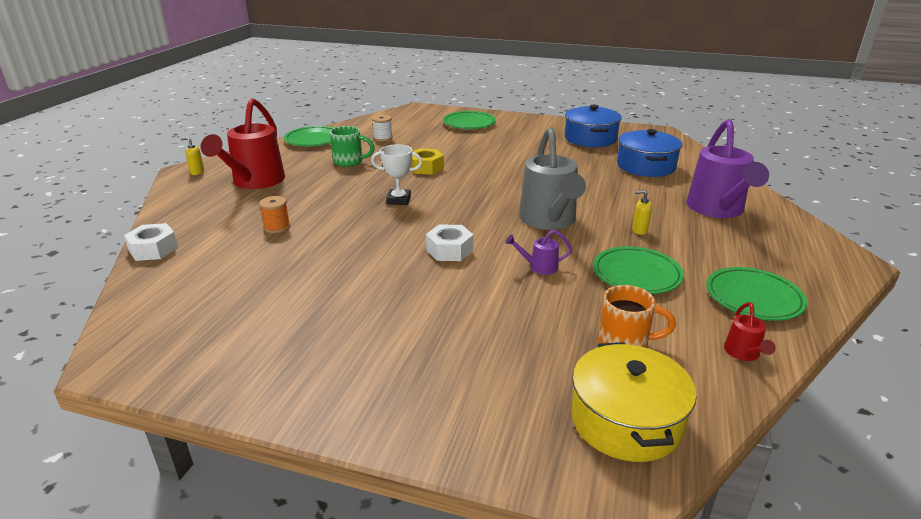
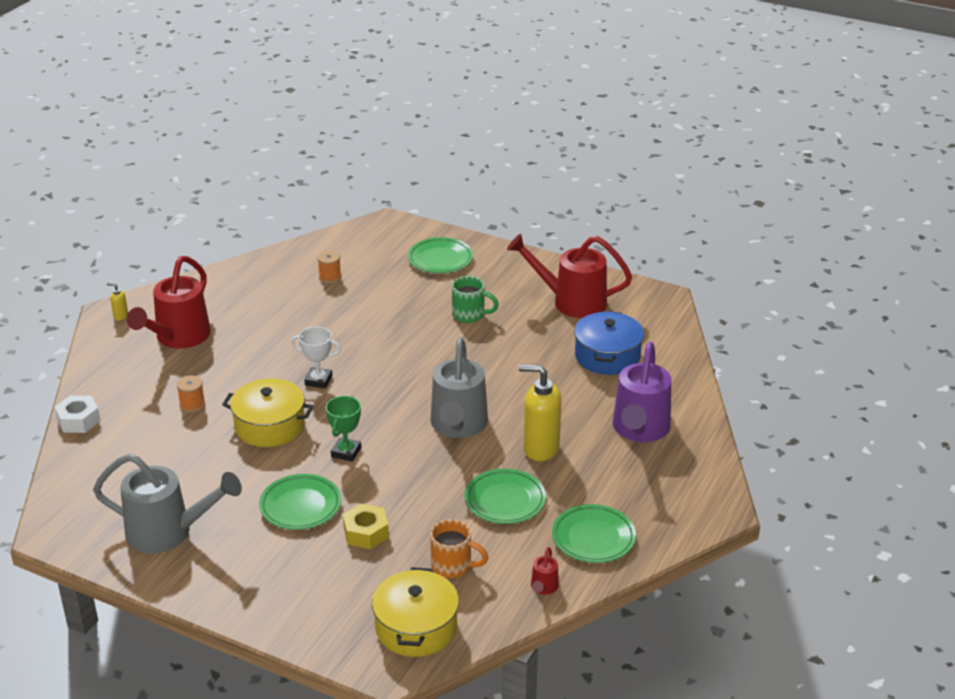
camera: 10 degrees right, 5 degrees up
(267, 345) = (168, 532): none -> grey watering can
(314, 140) = (251, 273): green plate -> green plate (300, 506)
(349, 162) = (283, 315): green mug -> green mug (470, 315)
(362, 236) = (270, 426): none -> yellow pot
(383, 138) = (330, 277): white spool -> orange spool
(426, 167) = (362, 333): yellow nut -> yellow nut (366, 533)
(449, 250) = (346, 452): white nut -> green trophy
(539, 267) = (420, 481): purple watering can -> none
(590, 138) = (571, 302): blue pot -> red watering can
(639, 230) = (540, 448): yellow soap dispenser -> yellow soap dispenser, size x2.31

